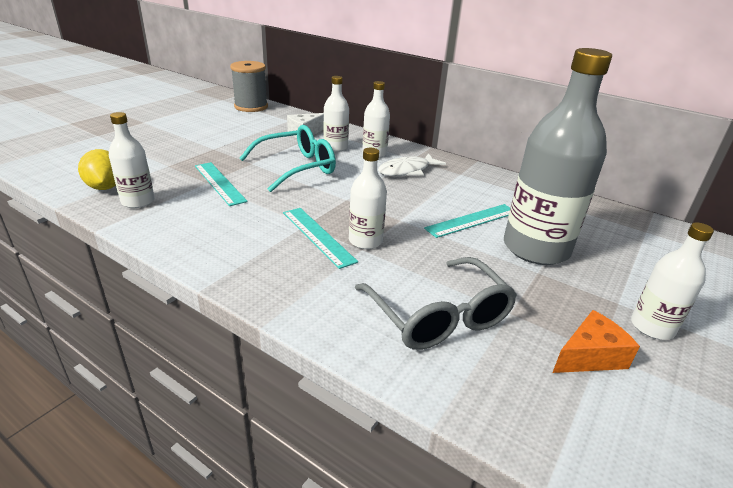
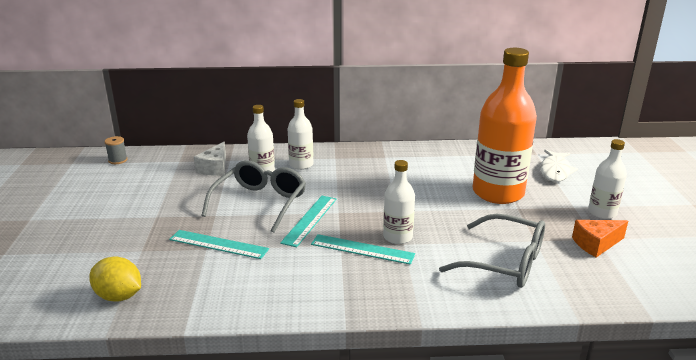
camera: 35 degrees left, 5 degrees down
(138, 201) = (175, 293): white bottle -> none
(251, 107) = (118, 160): grey spool -> grey spool, size x0.48
(296, 168) = (260, 203): turquoise glasses -> grey glasses
(407, 170) = (346, 170): white fish -> white fish (555, 171)
(472, 220) = (439, 190): turquoise ruler -> turquoise ruler (309, 220)
(536, 248) = (498, 193): grey bottle -> orange bottle
(589, 356) = (596, 244): orange cheese -> orange cheese turned 135 degrees counterclockwise

